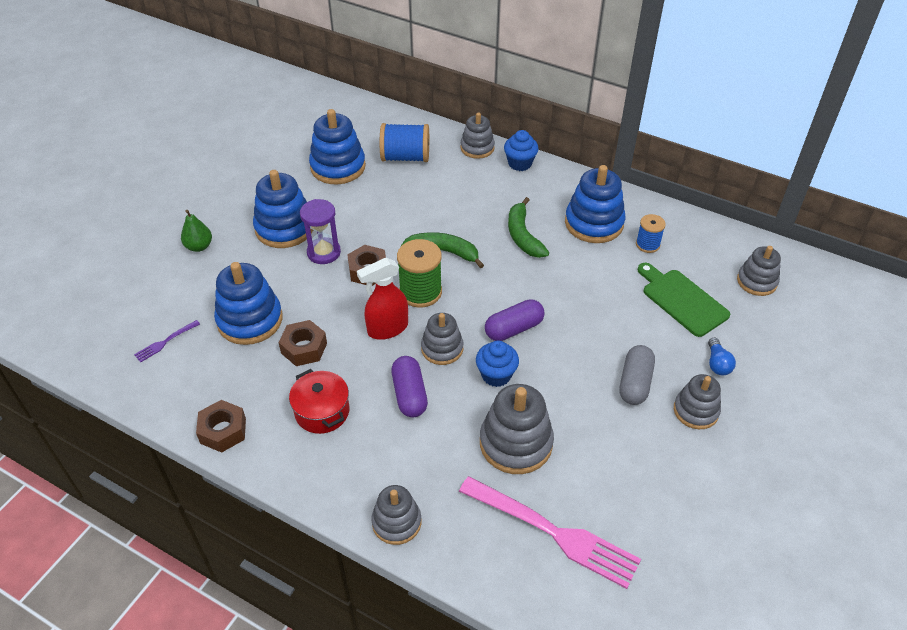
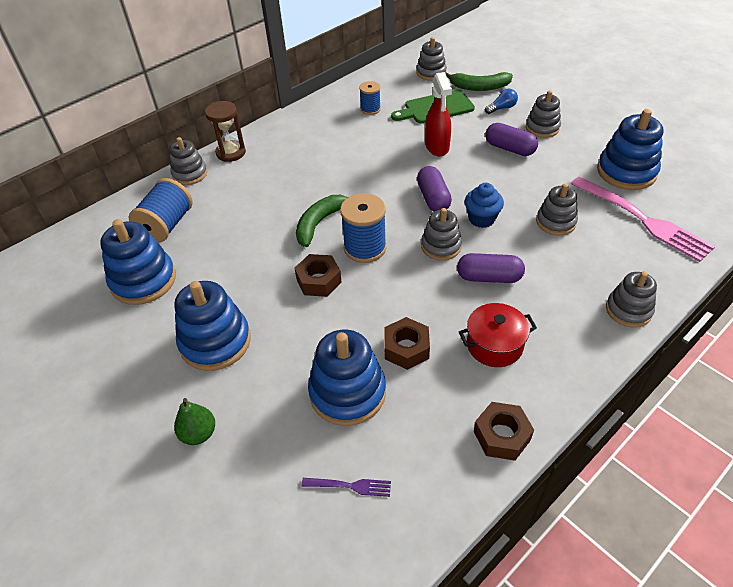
camera: 70 degrees left, 0 degrees up
(165, 342) = (350, 486): purple fork -> purple fork turned 60 degrees counterclockwise
(324, 252) = (274, 312): purple hourglass -> none
(387, 329) = (403, 279): red spray bottle -> red spray bottle (437, 147)
(420, 292) = (365, 248): green spool -> blue spool
(516, 443) = (556, 222): grey stacking toy -> grey stacking toy, size x0.63
(520, 163) = (231, 153): blue cupcake -> brown hourglass
(523, 235) = (325, 170): green banana -> green banana (479, 87)
(553, 532) = (643, 220): pink fork -> pink fork turned 90 degrees clockwise
(594, 223) = (332, 129): blue stacking toy -> blue stacking toy (626, 172)
(635, 383) = (509, 148): grey capsule -> purple capsule
(717, 363) = (502, 108): blue light bulb -> blue light bulb turned 45 degrees counterclockwise

